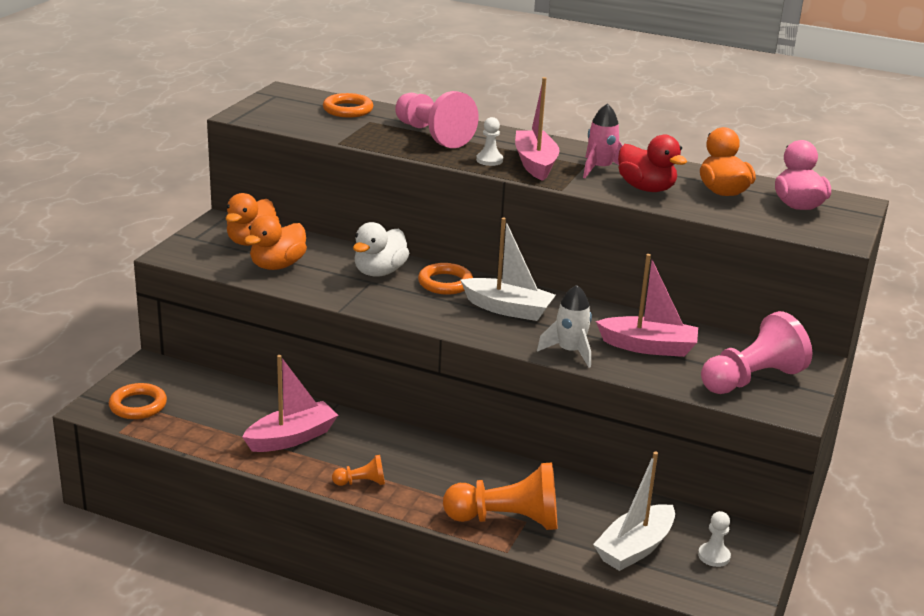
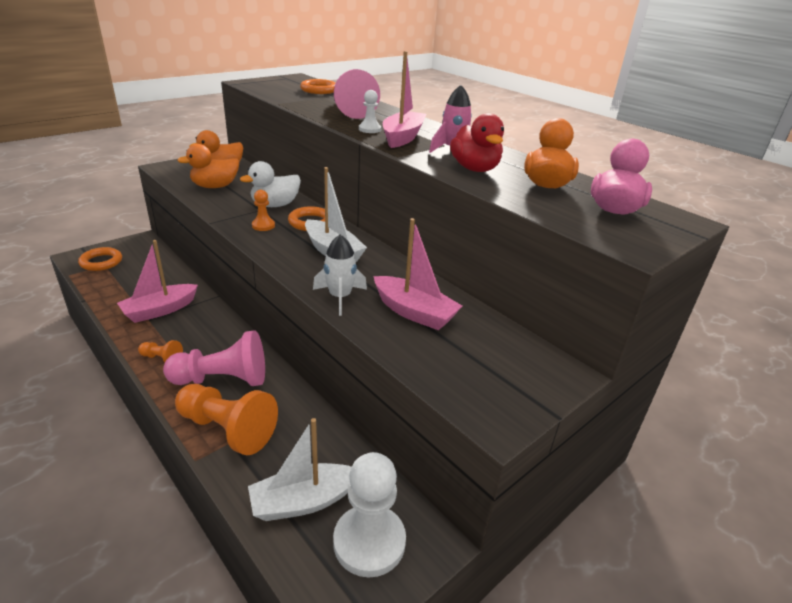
camera: 25 degrees right, 5 degrees up
(291, 438) = (160, 310): pink boat -> pink boat turned 150 degrees clockwise
(401, 299) = (263, 226): none -> orange pawn
(714, 556) = (369, 542): white pawn -> white pawn, size x2.12
(751, 379) = (483, 372): pink pawn -> pink pawn (223, 379)

